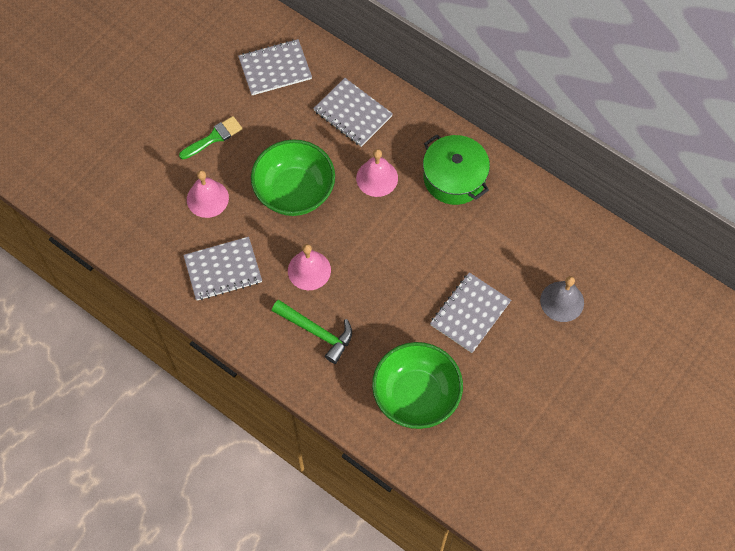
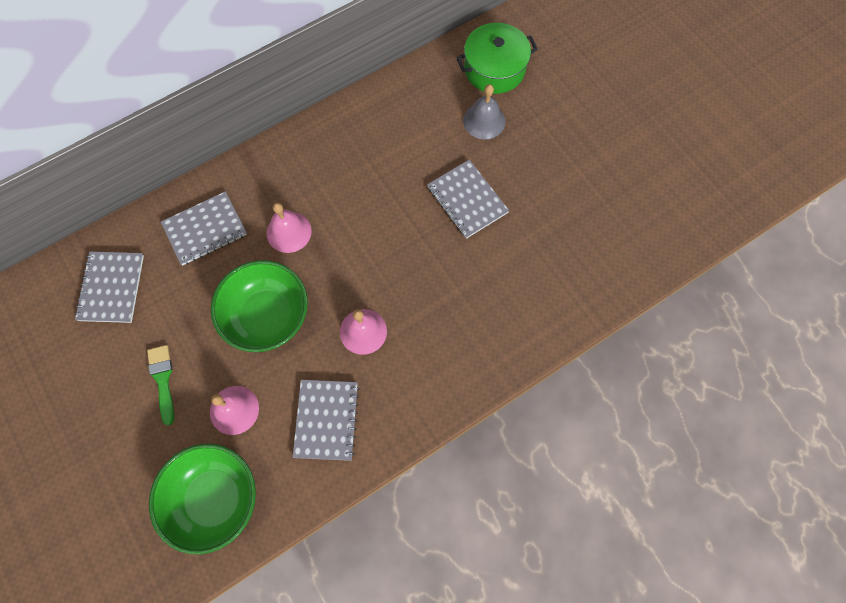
camera: 70 degrees left, 5 degrees up
(316, 332) = (434, 347): green hammer -> none
(416, 395) = (533, 276): green bowl -> green bowl (214, 498)
(454, 178) = (321, 163): green pot -> green pot (494, 69)

